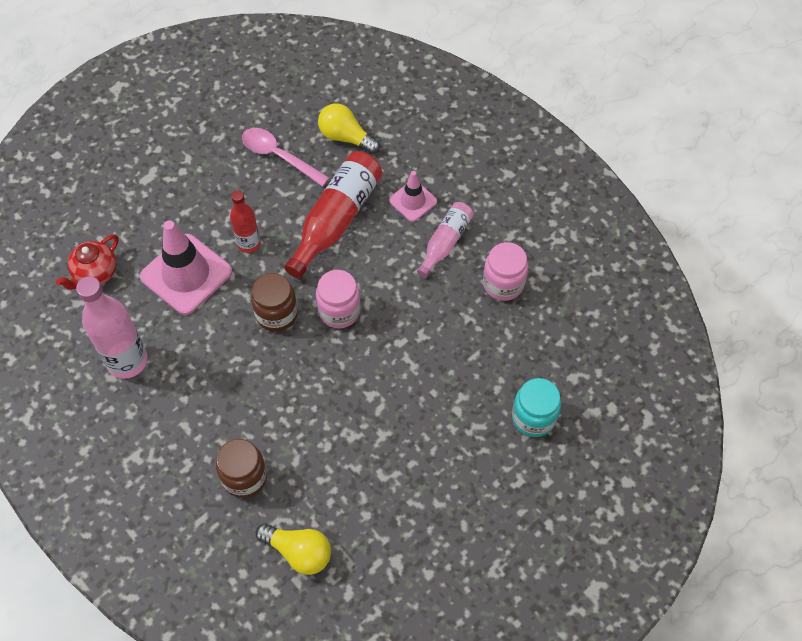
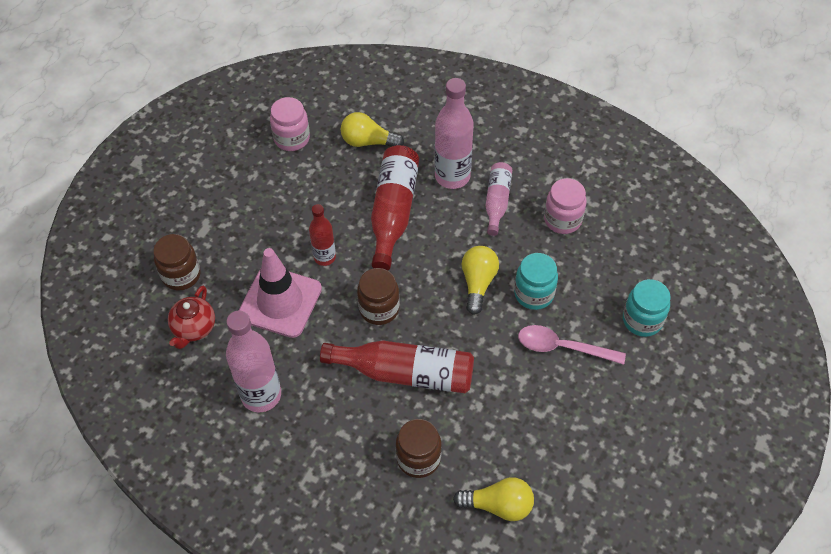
camera: 20 degrees left, 5 degrees down
(107, 216) = (181, 275): none -> brown jar
(272, 388) = (405, 373): none -> red bottle
(279, 156) = (316, 175): pink spoon -> pink spoon (562, 347)
(339, 311) = (433, 288): pink jar -> pink jar (292, 138)
(385, 321) = (478, 283): none -> yellow light bulb
(413, 201) = (452, 176): pink traffic cone -> pink bottle
(436, 351) = (534, 294): none -> turquoise jar

